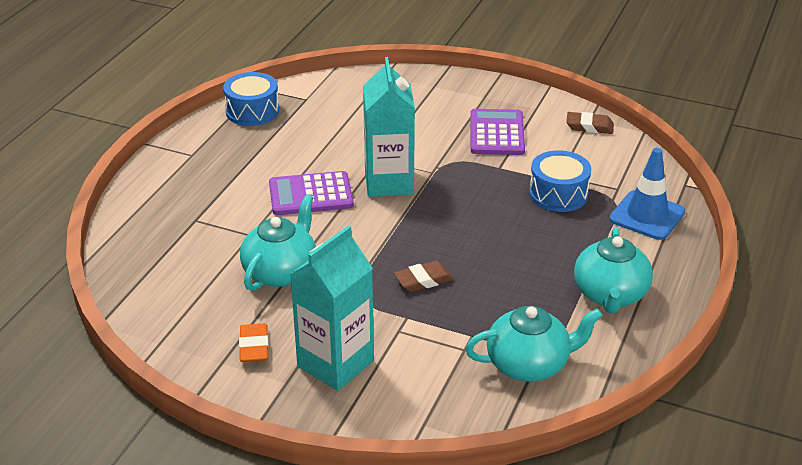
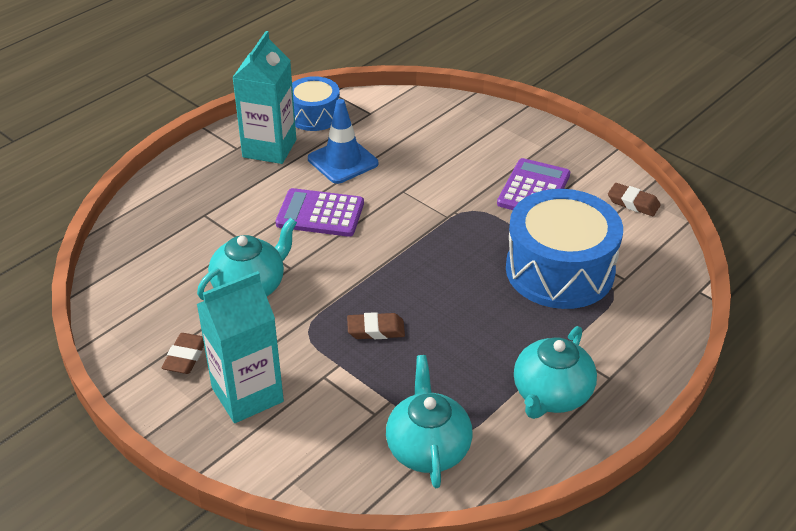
camera: 20 degrees right, 5 degrees up
(254, 347) = (185, 357): orange eraser -> brown eraser
(389, 182) = (399, 218): turquoise carton -> turquoise carton (269, 148)
(529, 364) = (428, 448): turquoise teapot -> turquoise teapot turned 105 degrees counterclockwise
(558, 194) = (559, 270): blue drum -> blue drum, size x1.76
(647, 215) = (638, 316): blue traffic cone -> blue traffic cone (343, 161)

